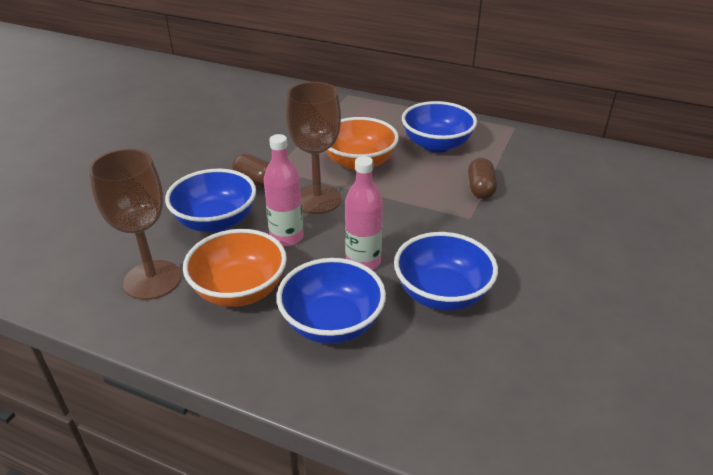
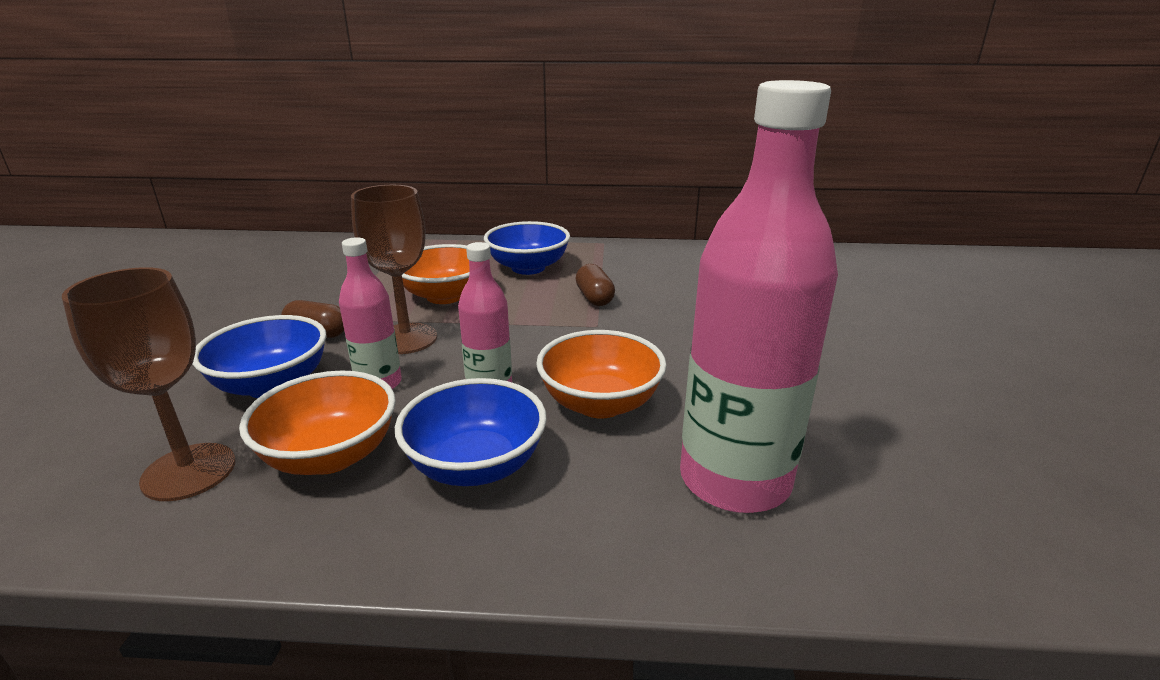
camera: 20 degrees left, 10 degrees down
(442, 294) = (600, 403): blue bowl -> orange bowl
(516, 387) = (734, 480): none -> pink bottle

